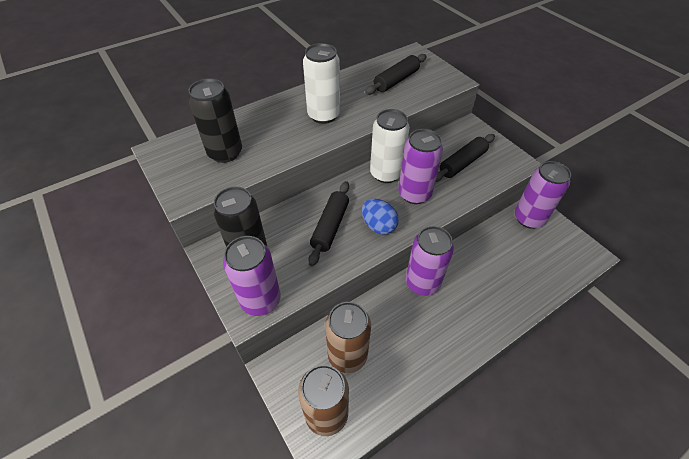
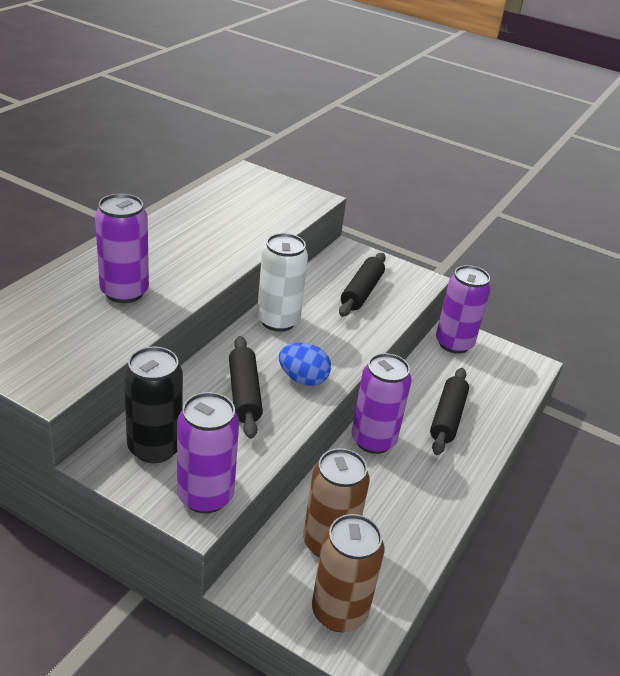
camera: 30 degrees left, 15 degrees down
(225, 153) = (73, 326): black can -> none
(323, 115) = (179, 260): white can -> none
(396, 80) = (246, 207): black rolling pin -> black rolling pin (447, 417)
(414, 194) = (325, 336): purple can -> purple can (124, 292)

